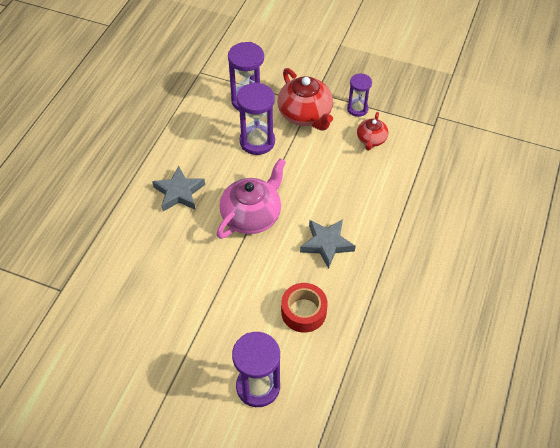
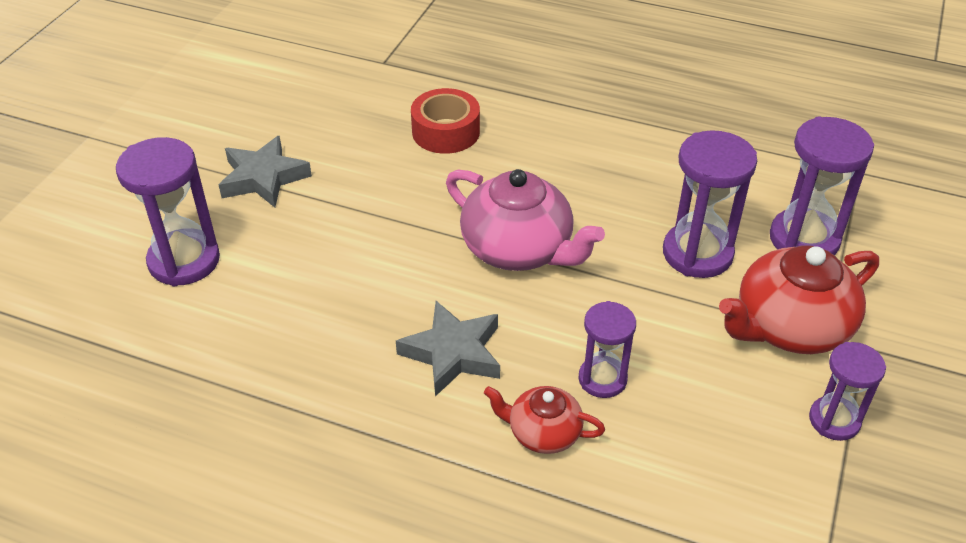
camera: 90 degrees right, 10 degrees down
(179, 192) = (563, 160): grey star -> grey star (263, 178)
(303, 312) = (309, 317): red tape -> red tape (446, 132)
(340, 185) = (602, 379): none -> purple hourglass
(371, 140) = (742, 442): red teapot -> red teapot (543, 432)

